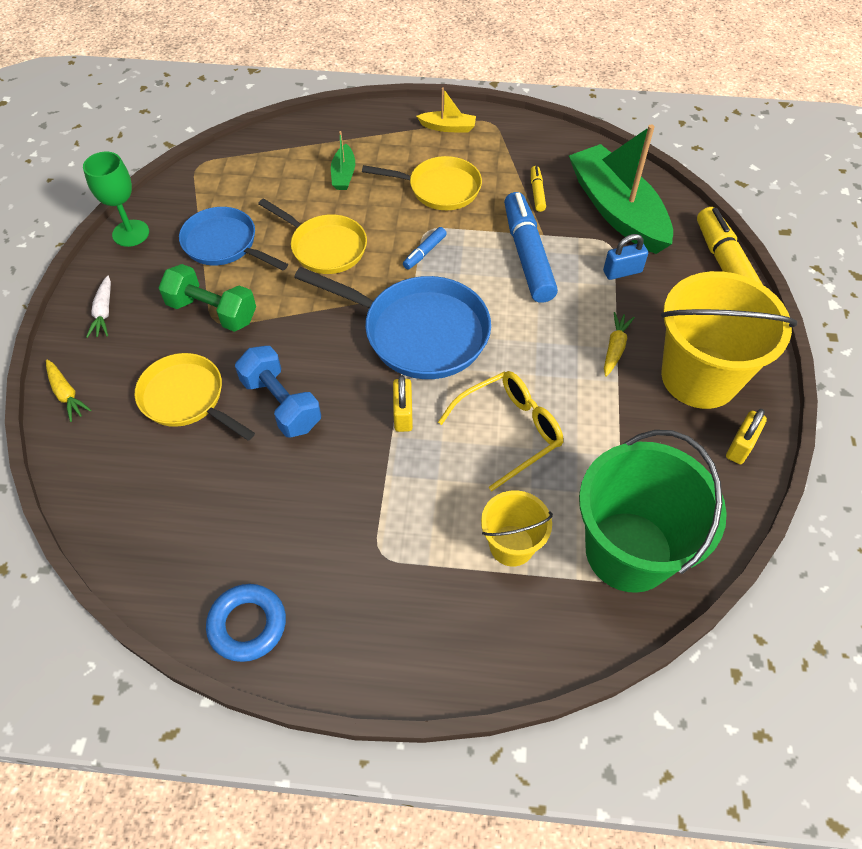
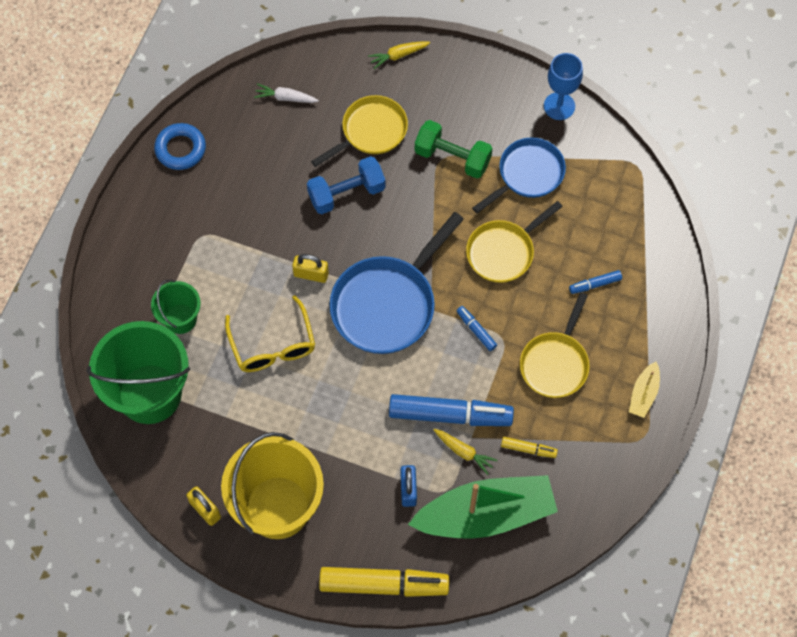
camera: 105 degrees right, 10 degrees up
(104, 312) = (473, 82): white carrot -> white carrot (285, 98)
(131, 233) = (559, 106): green goblet -> blue goblet
(212, 312) = (452, 157): green dumbbell -> green dumbbell turned 75 degrees clockwise
(343, 174) = (595, 284): green boat -> blue marker
(511, 545) = (180, 319): yellow bucket -> green bucket
(615, 348) = (326, 451): yellow carrot -> yellow carrot (464, 452)

